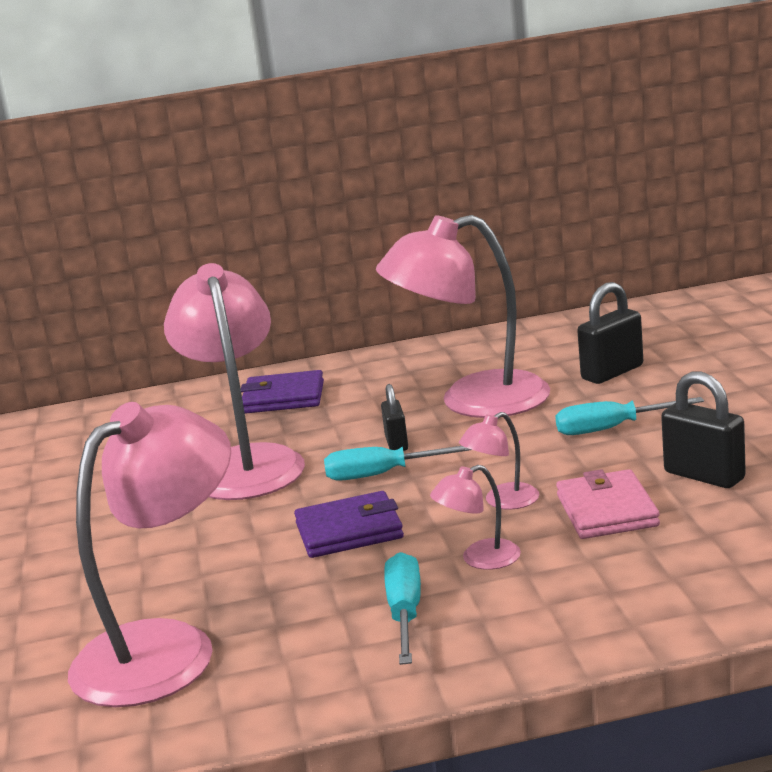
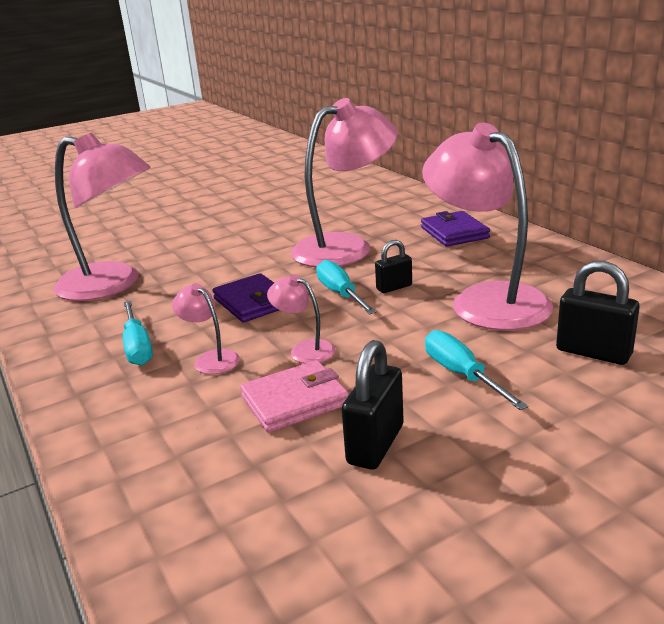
camera: 70 degrees right, 5 degrees up
(405, 613) = (138, 347): turquoise screwdriver -> turquoise screwdriver turned 90 degrees clockwise

